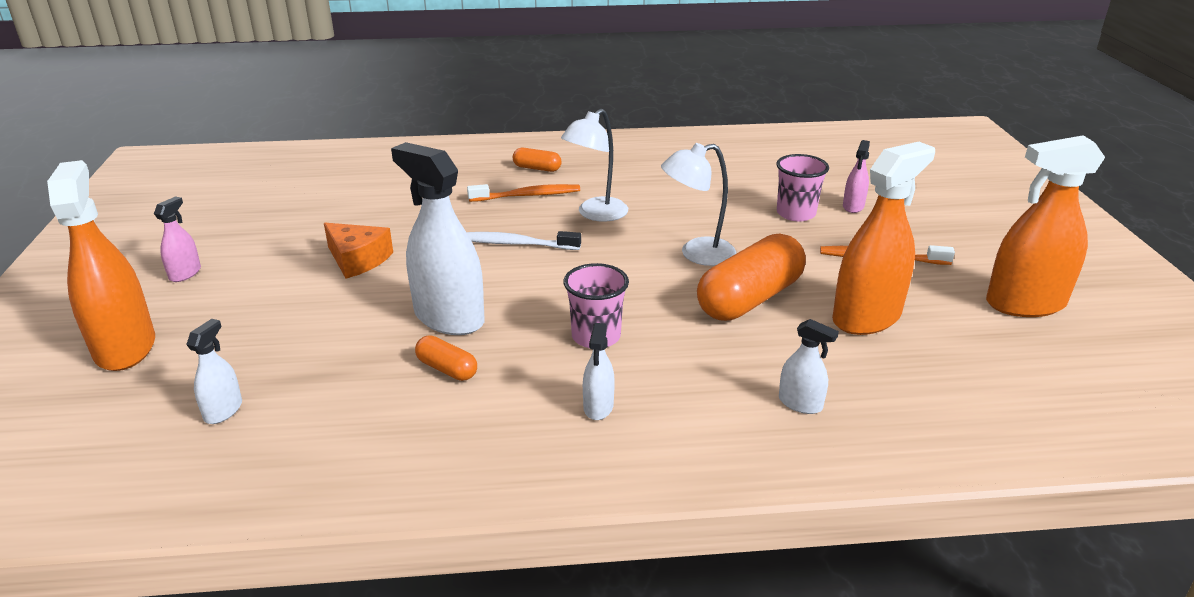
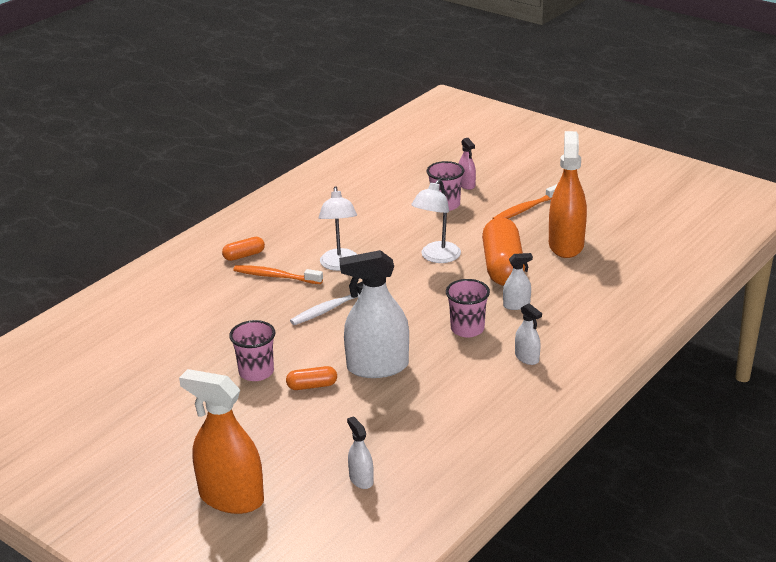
camera: 45 degrees left, 0 degrees up
(185, 273) = (163, 447): pink spray bottle -> none
(358, 259) = (256, 372): orange cheese -> pink cup
(447, 369) = (428, 389): orange capsule -> orange capsule (312, 386)
(527, 196) = (276, 276): orange toothbrush -> orange toothbrush turned 105 degrees counterclockwise
(800, 403) = (601, 302): white spray bottle -> white spray bottle (516, 305)
(1025, 304) = (617, 199): orange spray bottle -> none

